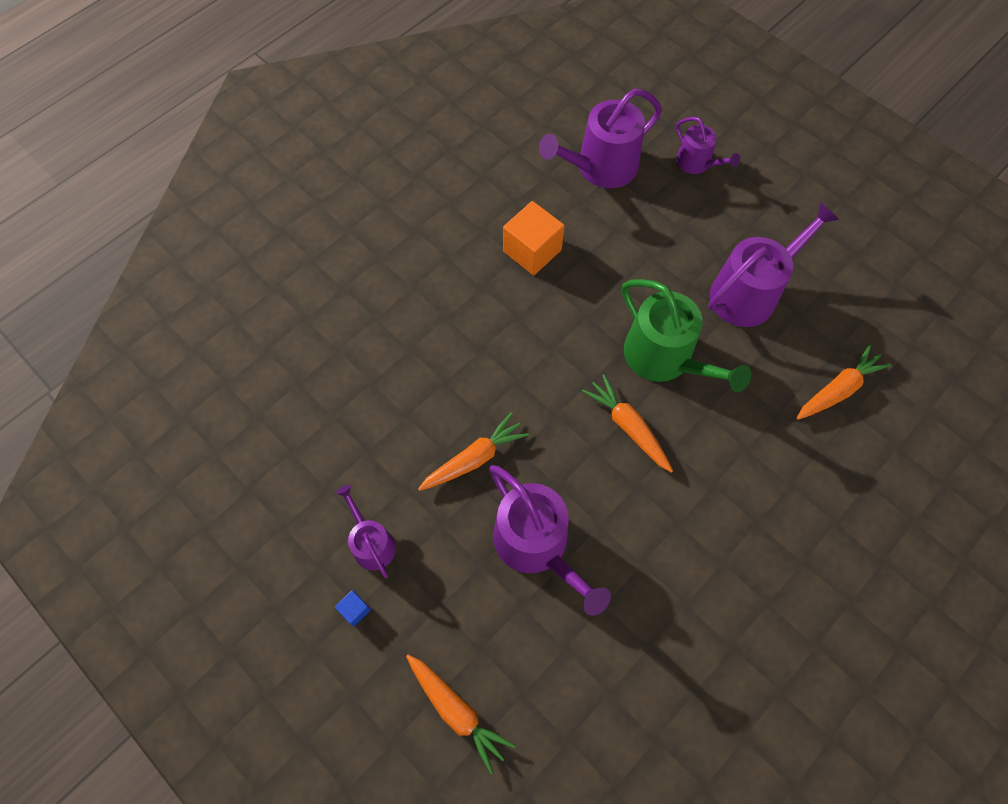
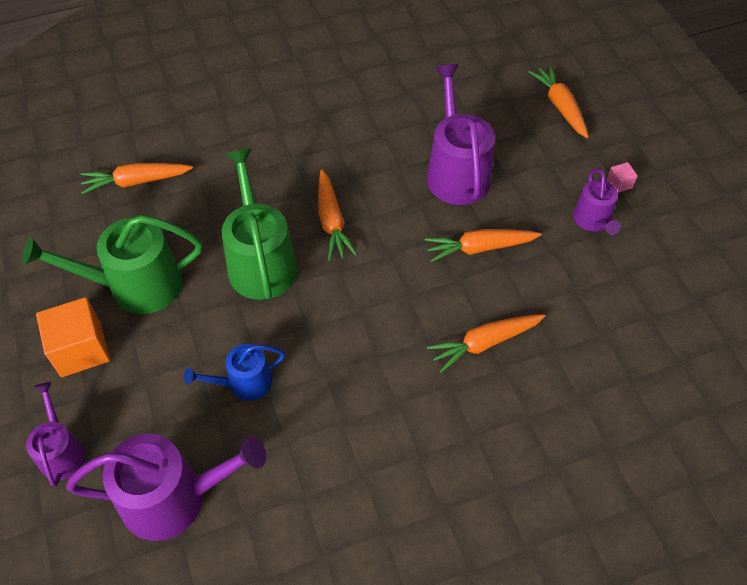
camera: 155 degrees left, 10 degrees down
(355, 609) = (619, 184): blue cube -> pink cube
(432, 364) = (484, 343): none -> orange carrot
(532, 251) = (320, 422): orange cube -> orange cube (81, 349)
(606, 255) = (244, 383): none -> blue watering can
(749, 293) = (136, 286): purple watering can -> green watering can

